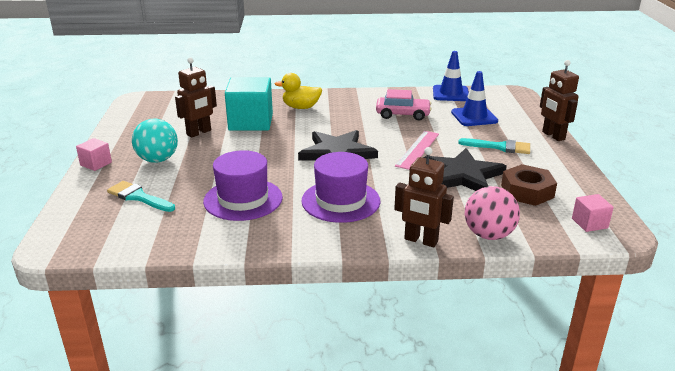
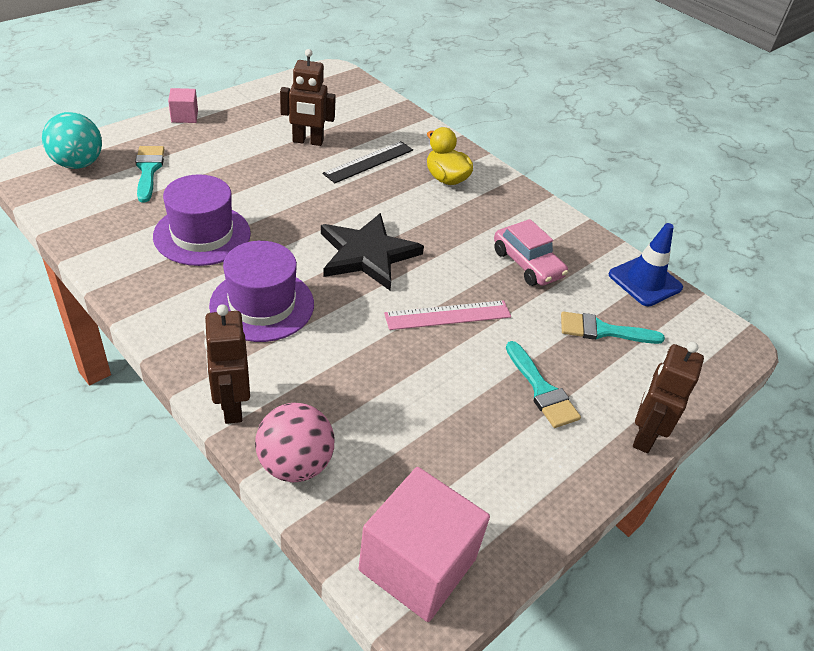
camera: 45 degrees right, 15 degrees up
(158, 160) = (227, 145): turquoise ball -> turquoise ball (78, 164)
(251, 122) = (369, 162): turquoise cube -> black ruler
(462, 175) = (423, 382): black star -> none
(474, 117) = (602, 330): blue traffic cone -> turquoise brush
(527, 191) = (443, 463): brown nut -> none
(589, 223) = (417, 564): pink cube -> pink cube, size x2.09

